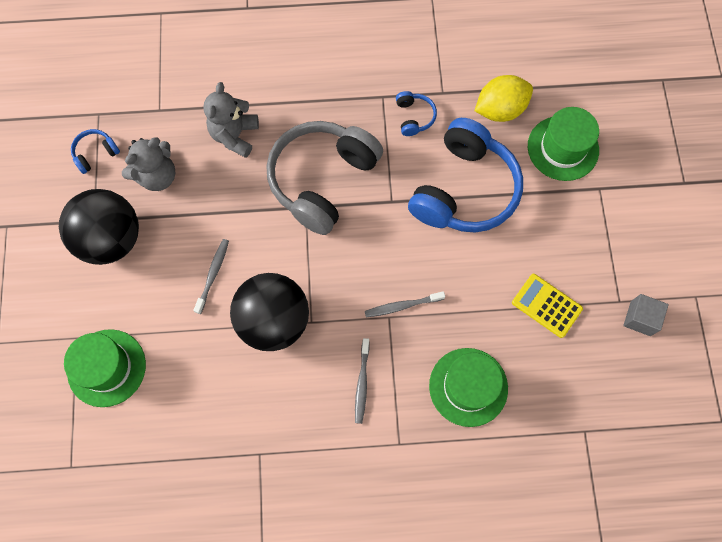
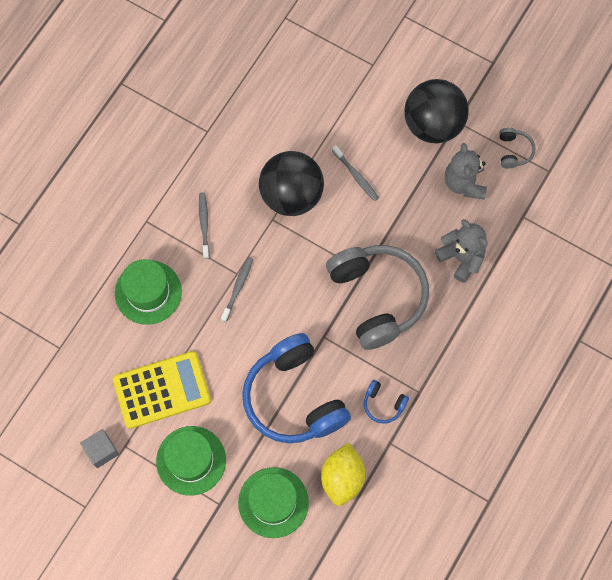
camera: 125 degrees right, 0 degrees up
(96, 153) = (513, 151): blue headphones -> grey headphones
(106, 367) = (337, 72): green hat -> green hat (191, 460)
(362, 383) = (204, 224): grey toothbrush -> grey toothbrush turned 45 degrees clockwise
(546, 305) = (162, 390): yellow calculator -> yellow calculator, size x1.60

